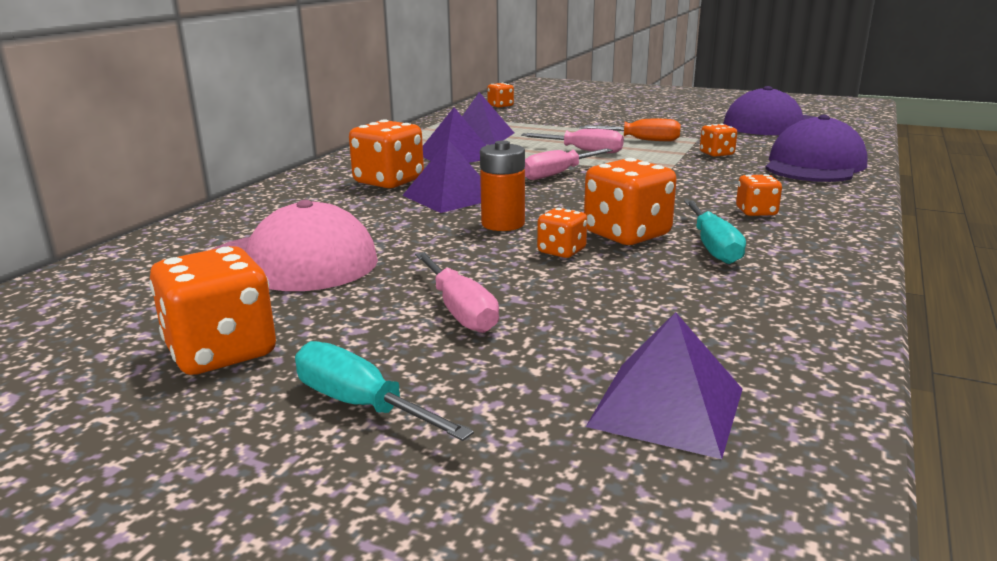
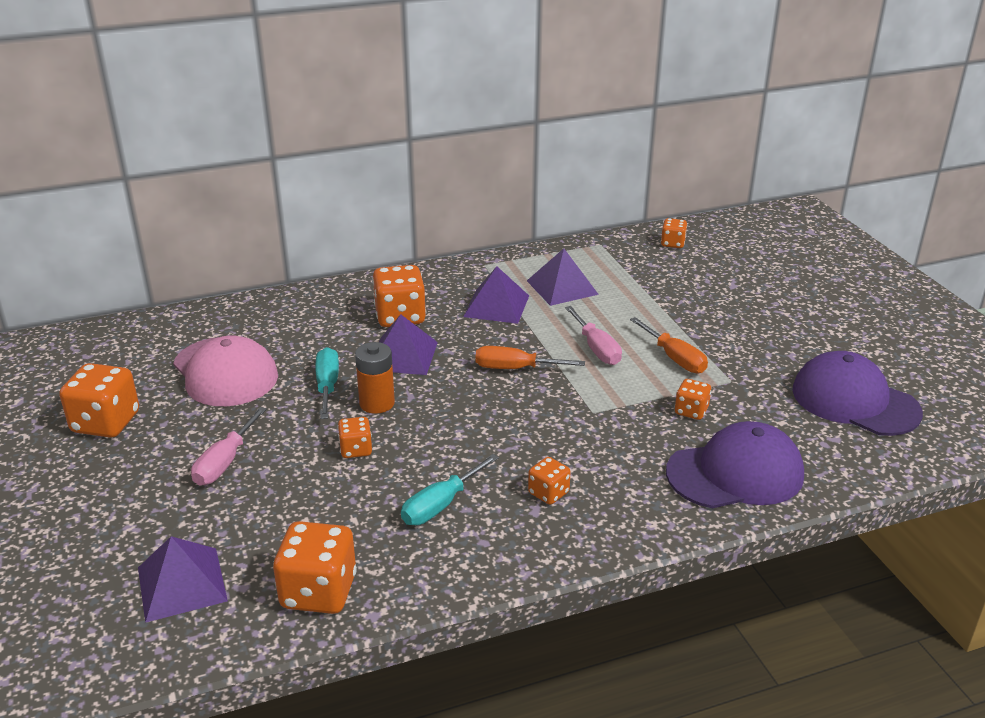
camera: 45 degrees right, 10 degrees up
(361, 405) = (96, 492): turquoise screwdriver -> turquoise screwdriver (327, 386)
(557, 174) = (515, 368): pink screwdriver -> orange screwdriver
(627, 234) = (421, 459): orange dice -> orange dice (318, 592)

